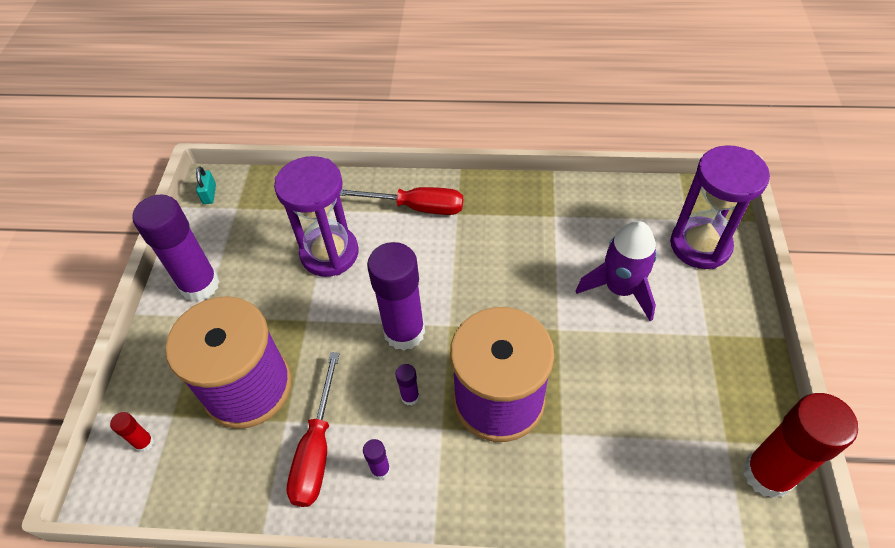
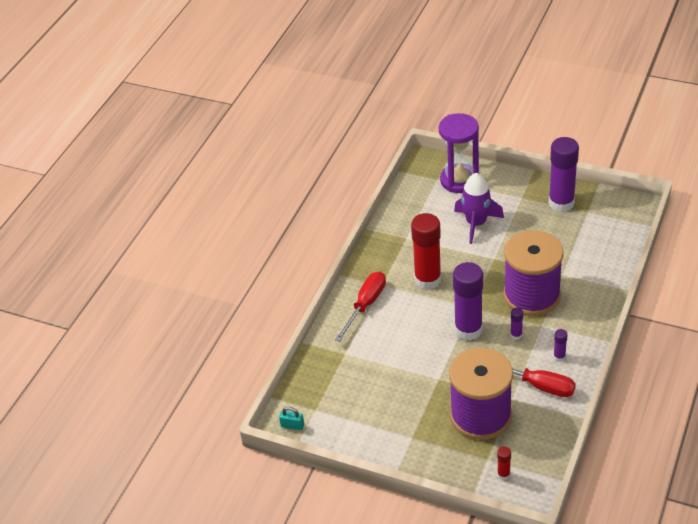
camera: 70 degrees left, 10 degrees down
(200, 285) = (383, 437): purple glue stick -> purple glue stick (561, 203)
(329, 253) = (386, 359): purple hourglass -> none
(767, 474) = (609, 203): red glue stick -> red glue stick (428, 280)

